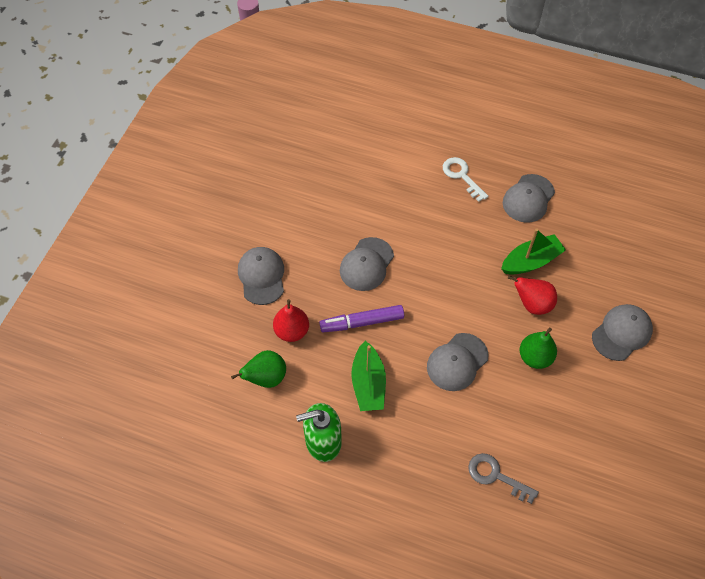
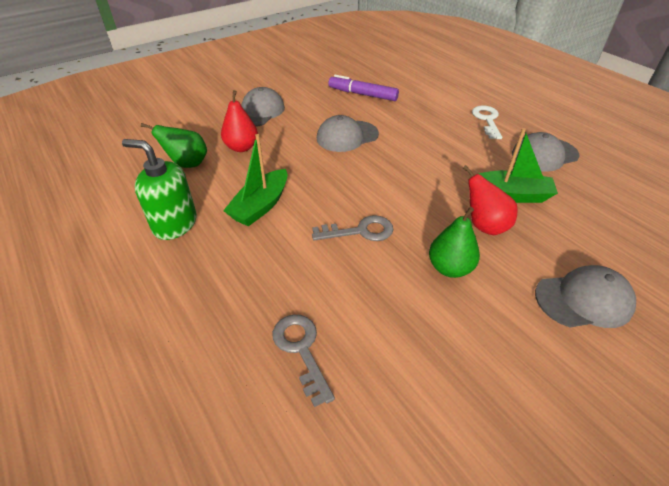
camera: 35 degrees right, 15 degrees down
(362, 322) = (302, 166): purple marker -> purple marker (362, 94)
(457, 362) = (360, 231): grey cap -> grey key

